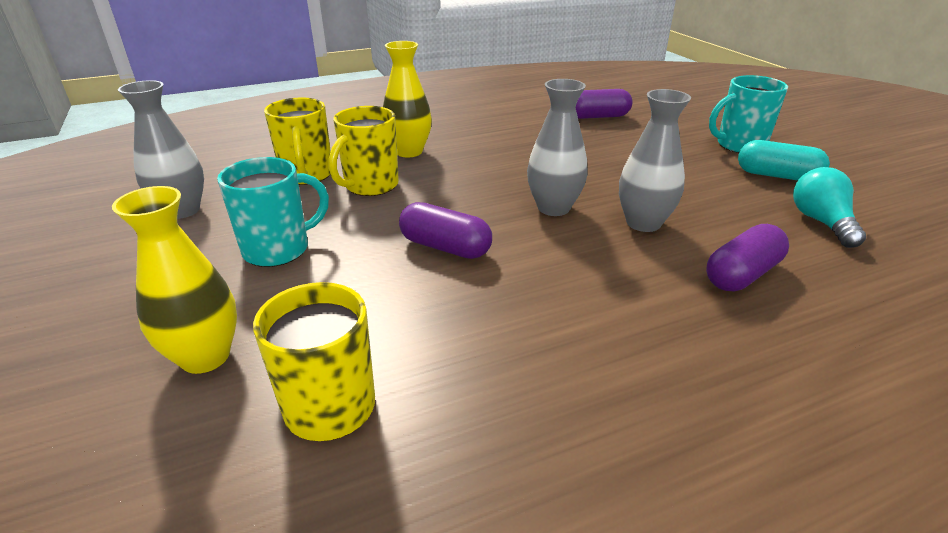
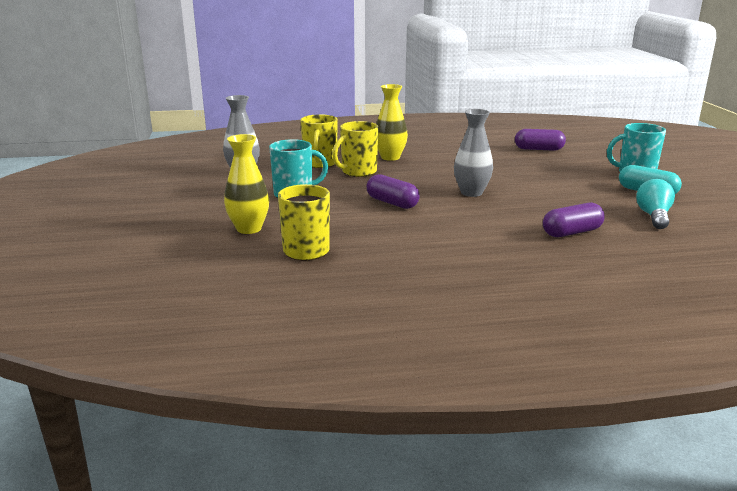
camera: 15 degrees right, 10 degrees down
(643, 223) = (526, 205): grey vase -> none

